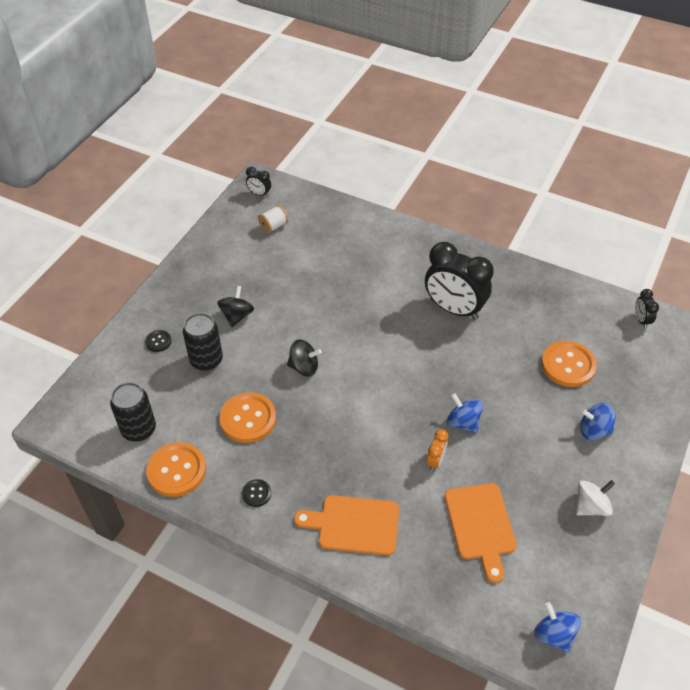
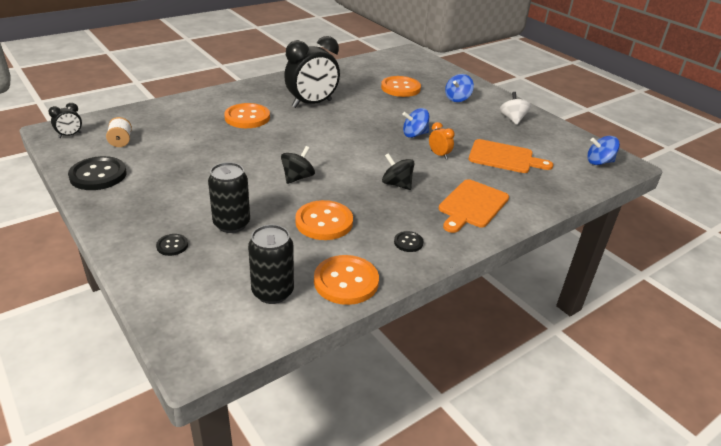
camera: 65 degrees left, 15 degrees down
(217, 246) = (98, 175): none -> black button
(237, 316) = (199, 191): black spinning top -> black spinning top (397, 184)
(381, 278) = (247, 117): none -> orange button
(641, 320) = (388, 59): black clock -> none

